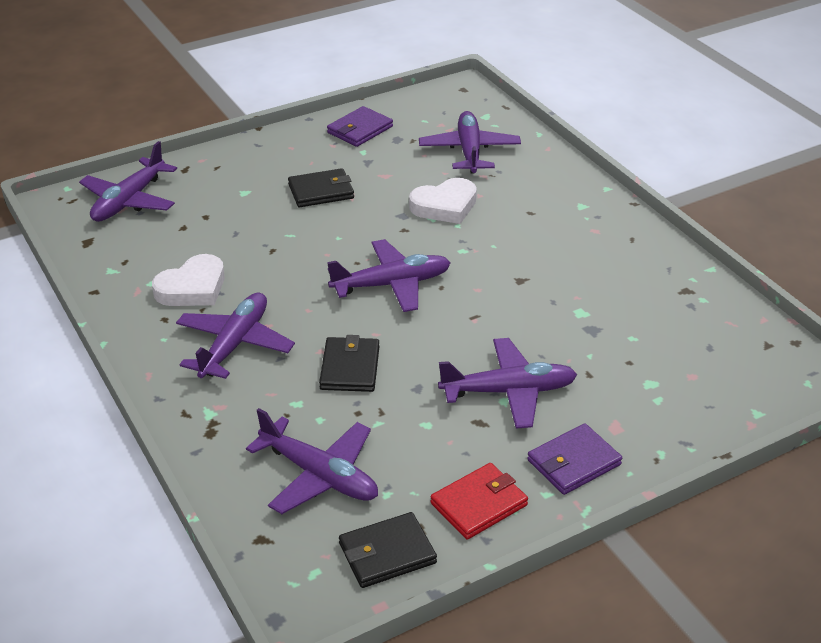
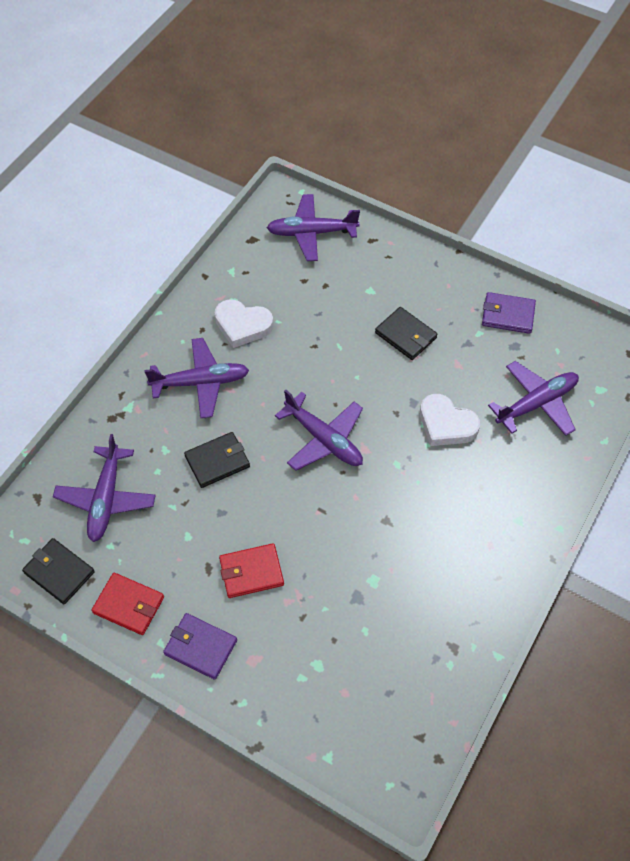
camera: 60 degrees right, 20 degrees up
(509, 391) = (251, 572): purple plane -> red wallet

